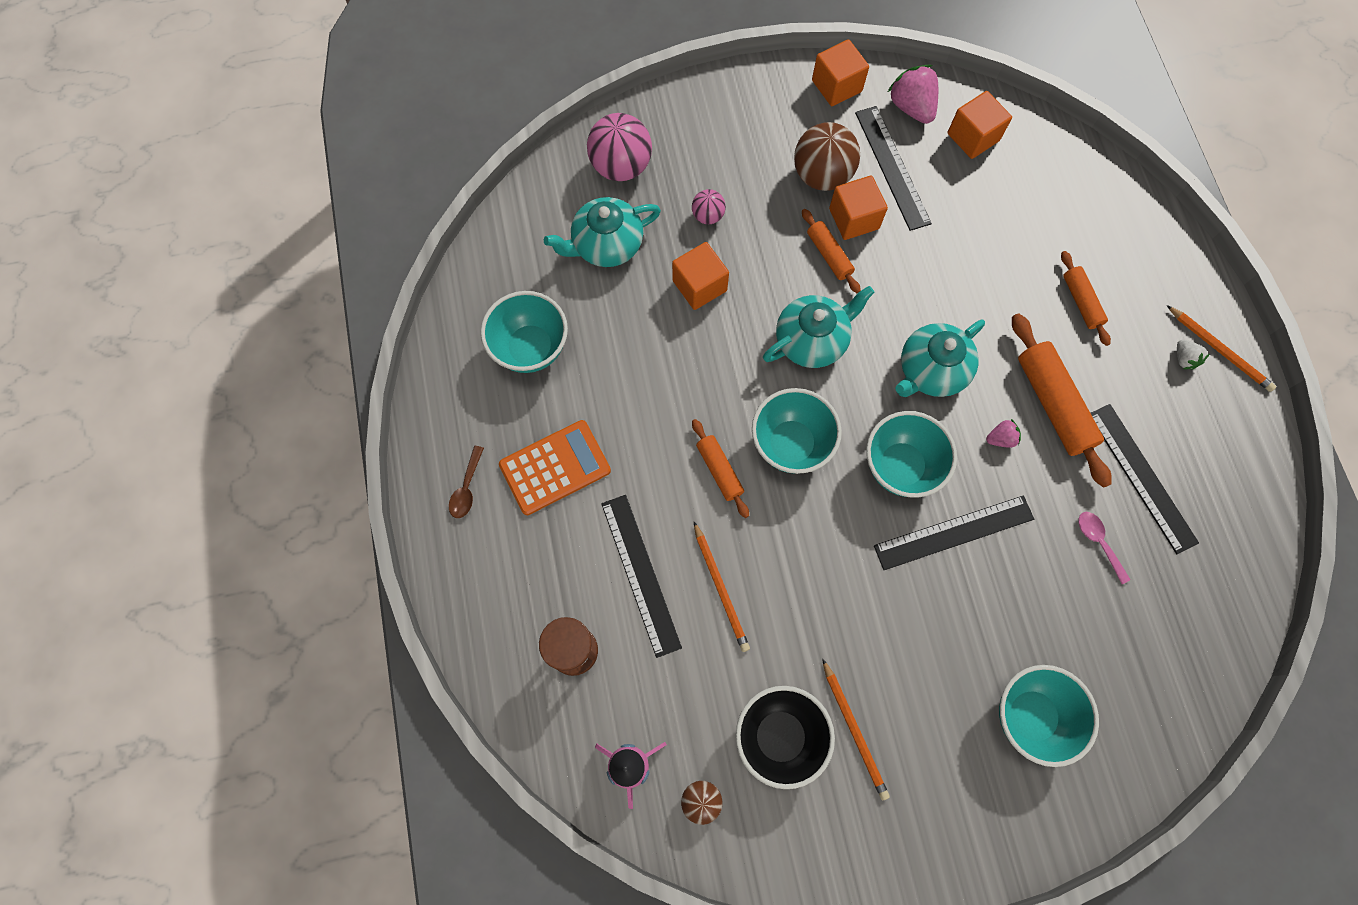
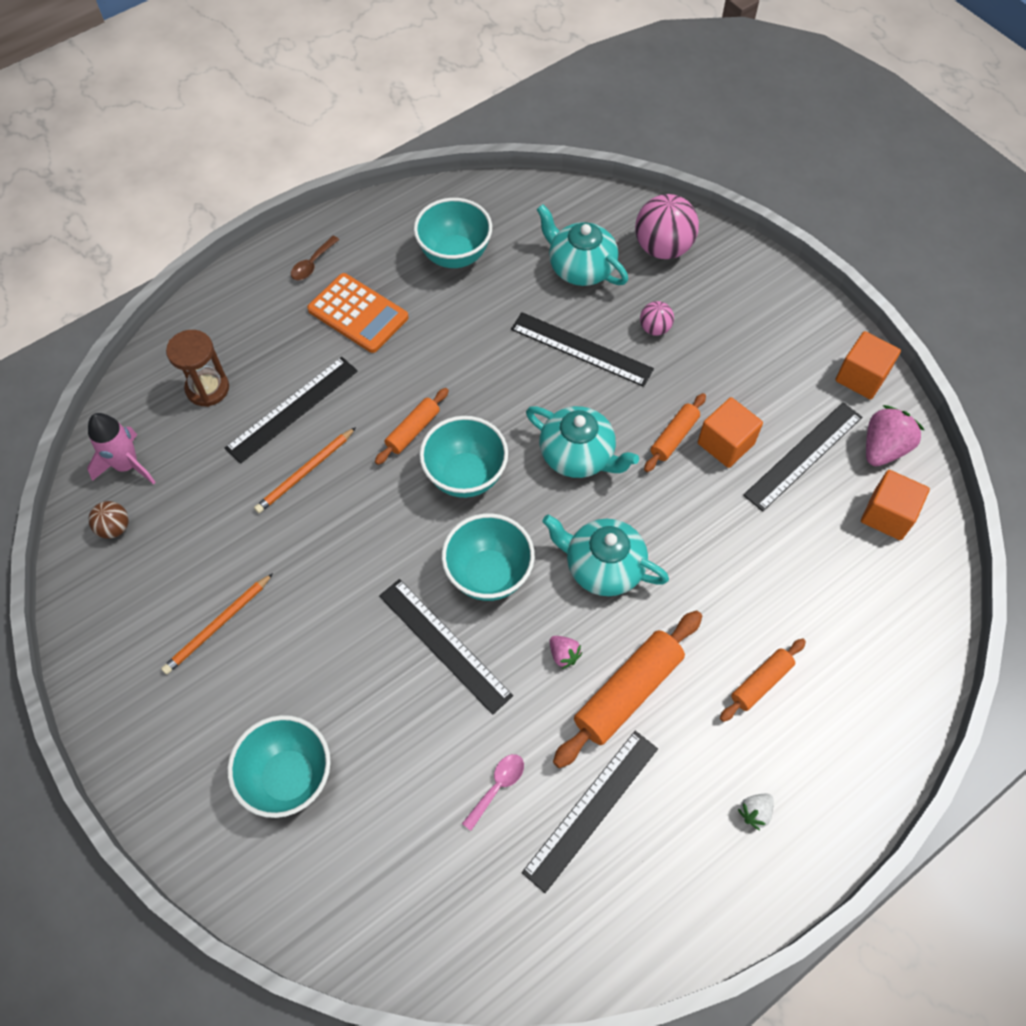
camera: 65 degrees right, 10 degrees down
(467, 488) = (312, 264): brown spoon -> brown spoon turned 45 degrees counterclockwise
(699, 286) = (581, 349): orange cube -> black ruler
(779, 736) = (191, 567): black bowl -> none
(822, 175) = (755, 401): brown ball -> none
(1219, 350) = (788, 848): orange pencil -> none

